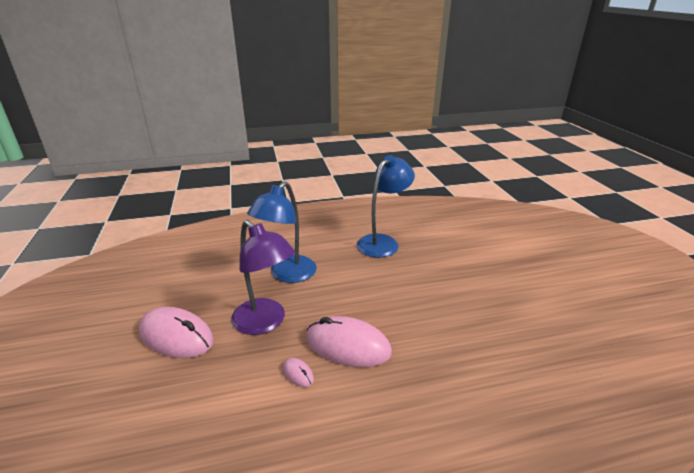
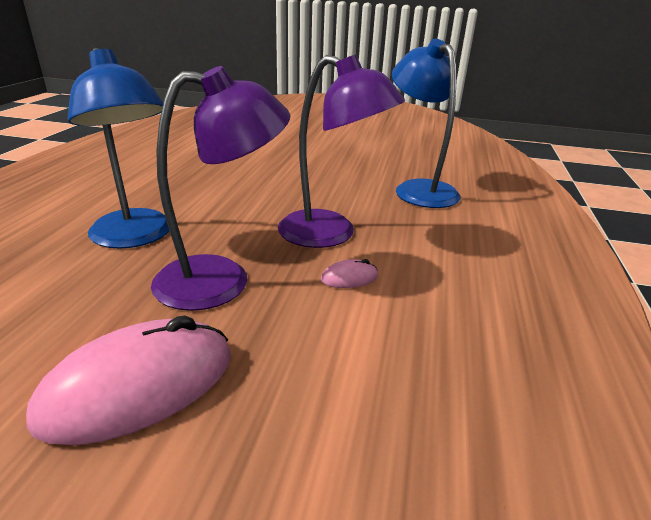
camera: 65 degrees left, 0 degrees up
(347, 345) = (331, 234): pink mouse -> purple lamp
(383, 242) = (174, 165): blue lamp -> blue lamp (419, 189)

